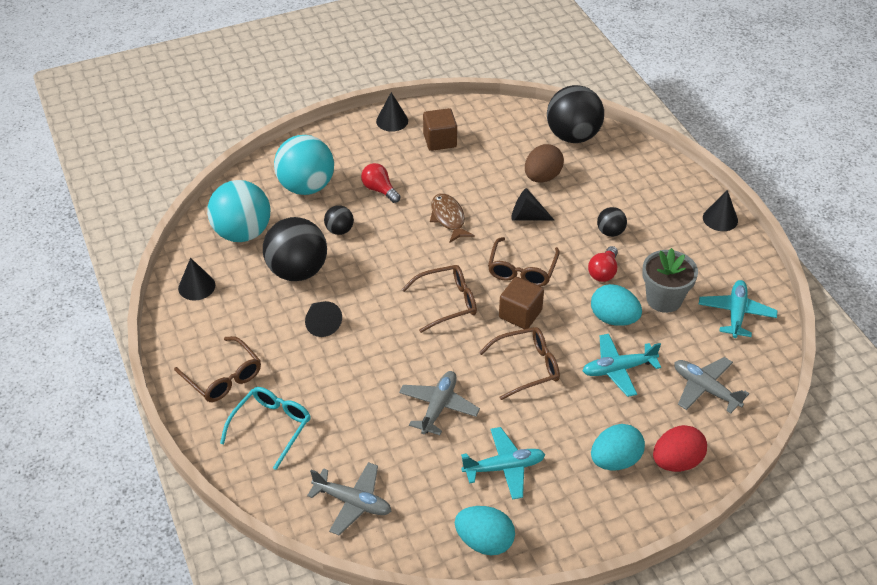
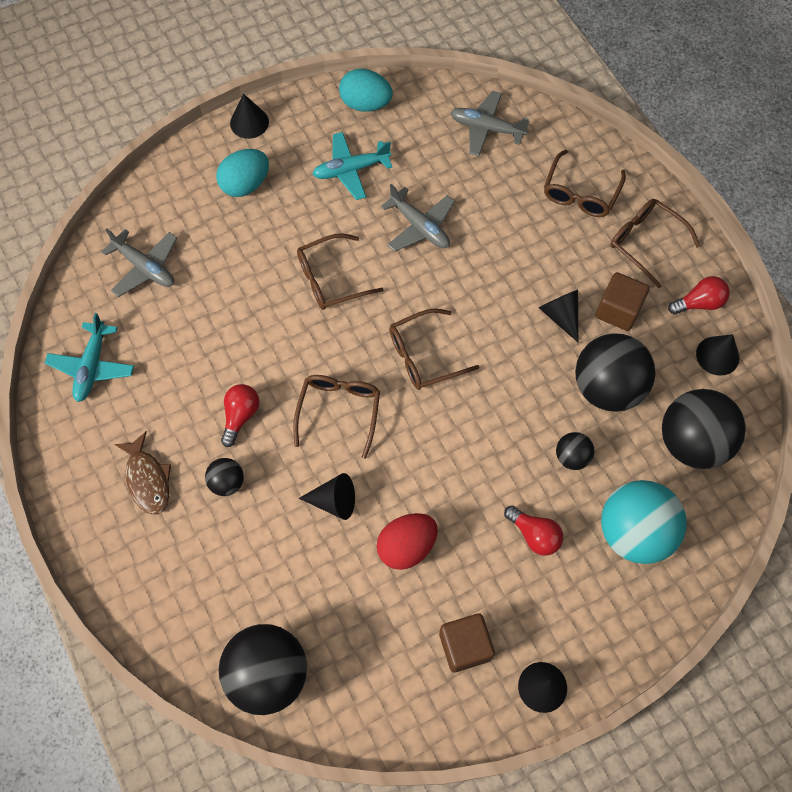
camera: 175 degrees right, 20 degrees up
(195, 325) = (699, 303): none -> red light bulb
(242, 233) = (692, 442): turquoise ball -> black ball
(271, 427) = (580, 193): turquoise glasses -> brown glasses
(438, 407) = (419, 226): grey plane -> grey plane turned 60 degrees counterclockwise
(448, 218) = (436, 490): brown fish -> brown fish (147, 479)
(520, 314) = (339, 346): brown cube -> brown cube (618, 310)
(542, 177) = (314, 579): brown egg -> none
(613, 319) = (233, 348): turquoise egg -> none
(618, 369) = (234, 283): turquoise plane -> none
(664, 299) = (172, 381): grey flower pot -> none
(676, 462) = (187, 187): red egg -> red egg (406, 546)
(720, 219) = (80, 519): black cone -> black cone (249, 122)

